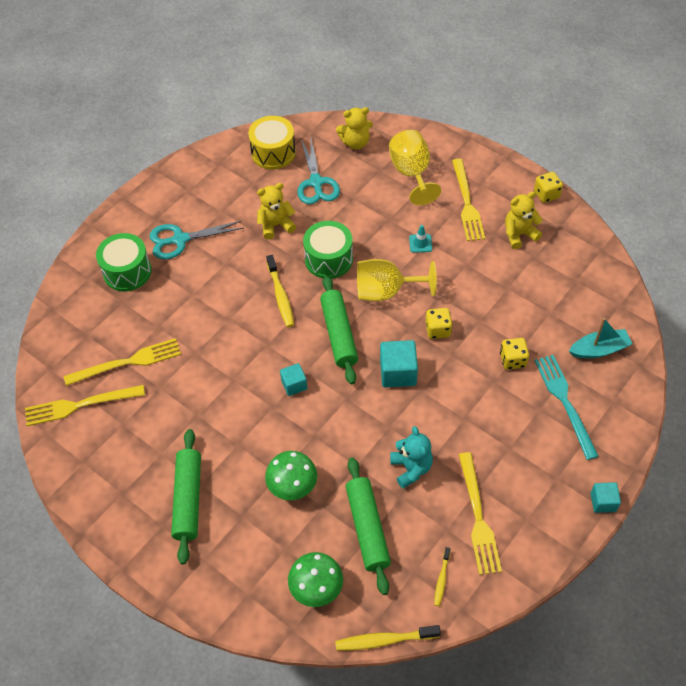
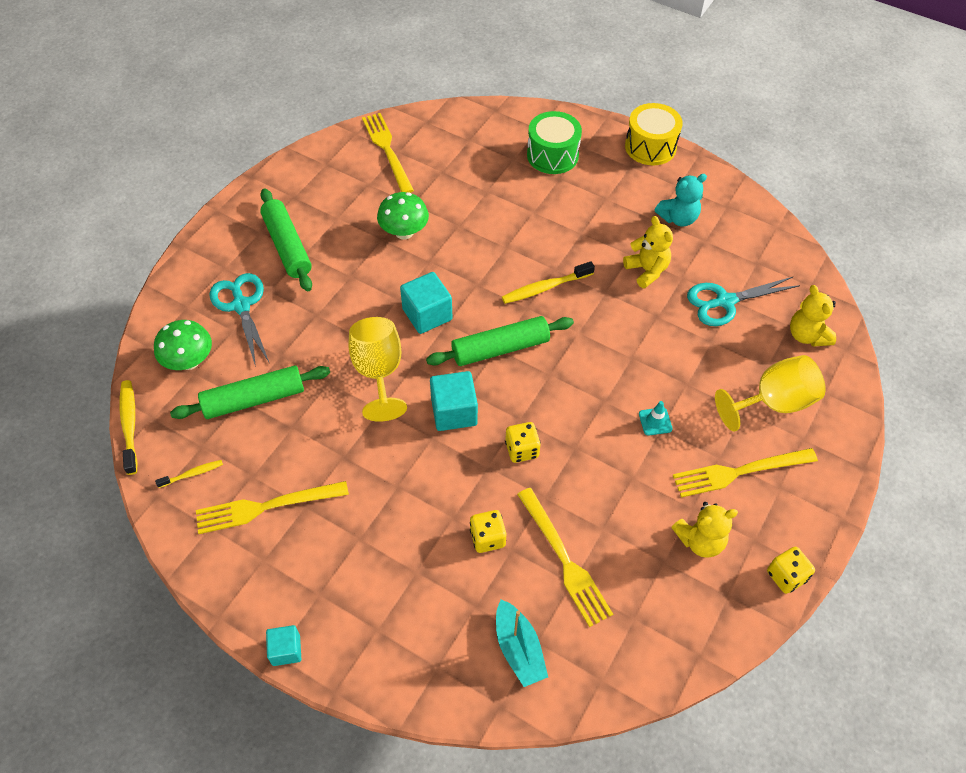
camera: 80 degrees right, 0 degrees up
(128, 362) = (440, 175): yellow fork -> yellow fork (564, 560)
(180, 240) = (605, 190): turquoise scissors -> turquoise scissors (241, 305)
(188, 499) = (287, 246): green rolling pin -> green rolling pin turned 75 degrees clockwise
(273, 152) = (760, 254): yellow drum -> yellow drum (650, 147)
(292, 486) = (303, 328): green mushroom -> green mushroom (404, 232)
(294, 385) = (427, 314): turquoise cube -> turquoise cube, size x1.63
(328, 259) = (607, 327): green drum -> none
(386, 291) = (571, 390): yellow goblet -> yellow goblet (379, 373)
(411, 468) = (327, 435): turquoise teddy bear -> turquoise teddy bear (678, 218)
(441, 579) = (192, 474): yellow toothbrush -> yellow toothbrush turned 150 degrees clockwise
(519, 234) = (700, 540): yellow teddy bear -> yellow teddy bear turned 105 degrees clockwise
(564, 402) = (430, 603): turquoise fork -> none

